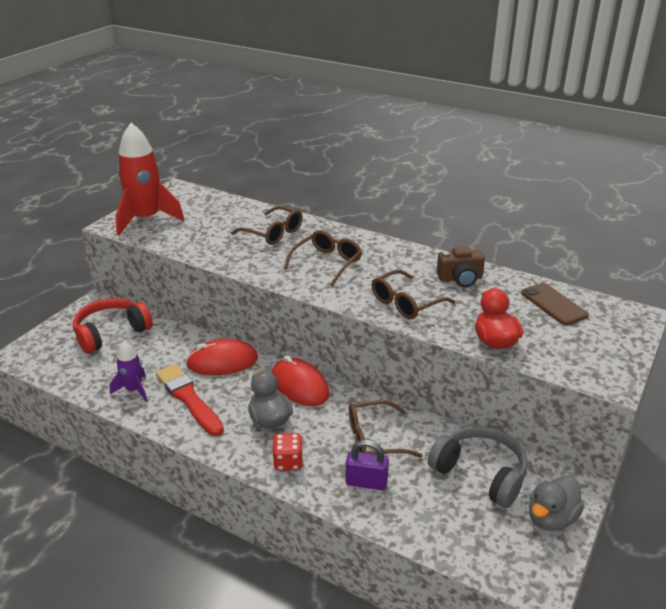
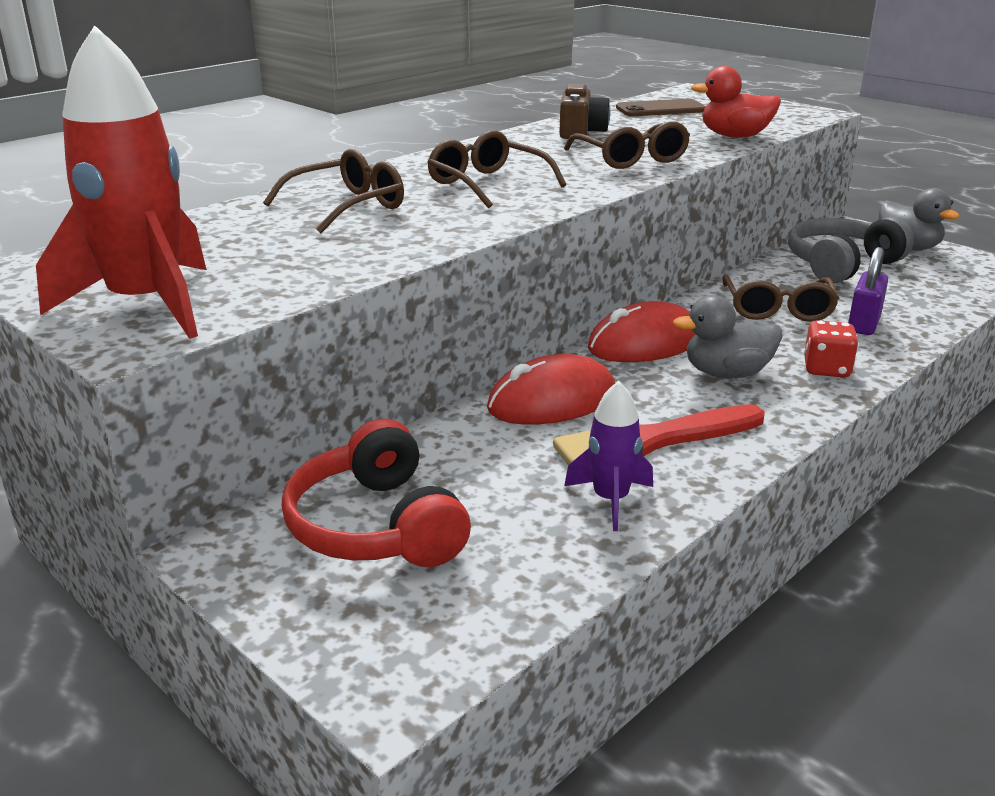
camera: 75 degrees left, 5 degrees down
(222, 361) = (552, 401): red mouse -> red mouse turned 60 degrees clockwise

